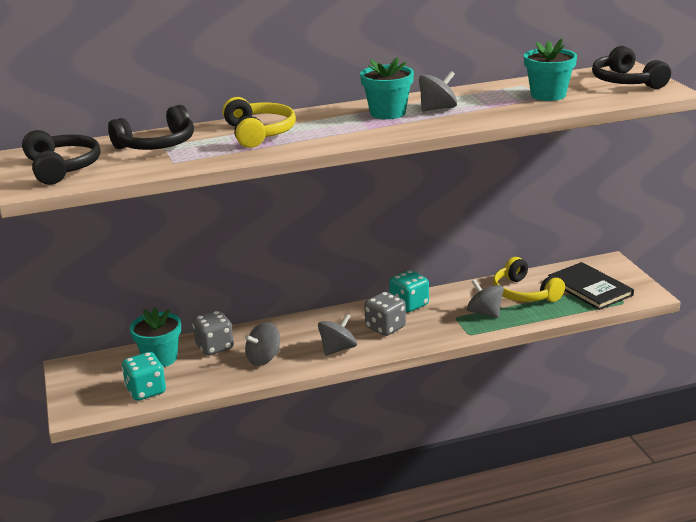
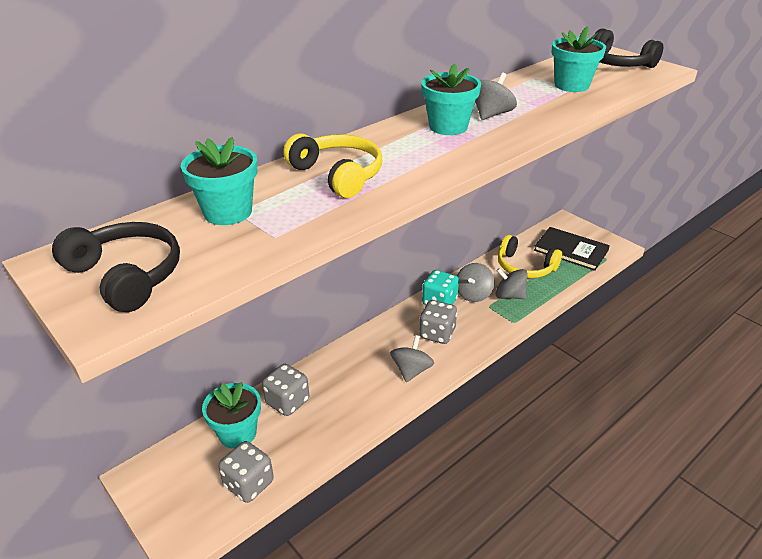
camera: 25 degrees left, 10 degrees up
(146, 391) = (249, 484): turquoise dice -> grey dice
(157, 144) = (228, 212): black headphones -> turquoise flower pot
(264, 358) = (348, 402): grey spinning top -> grey spinning top (473, 294)

